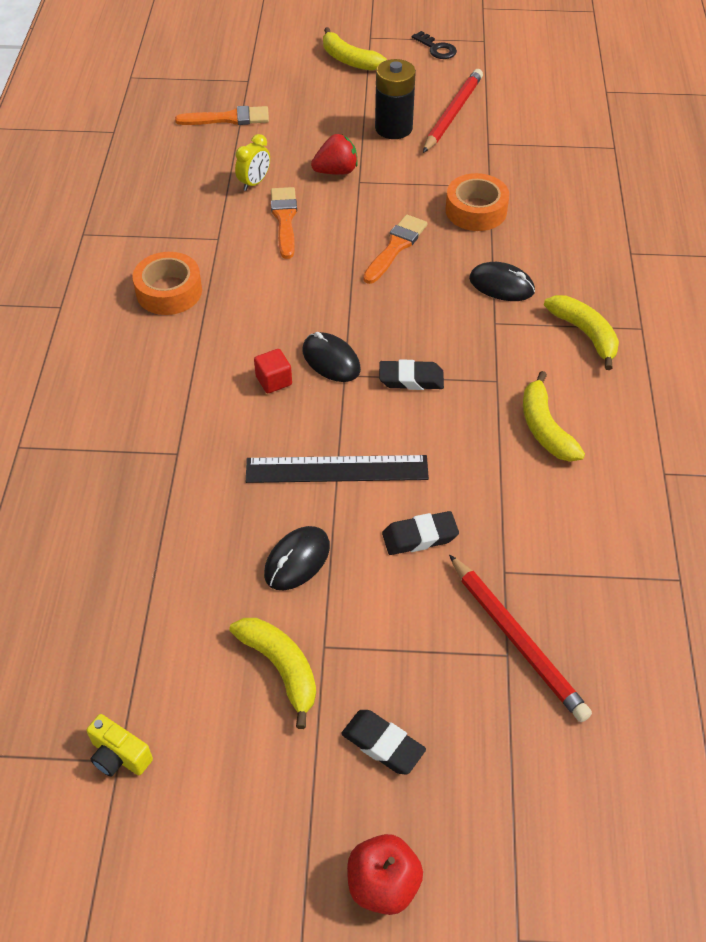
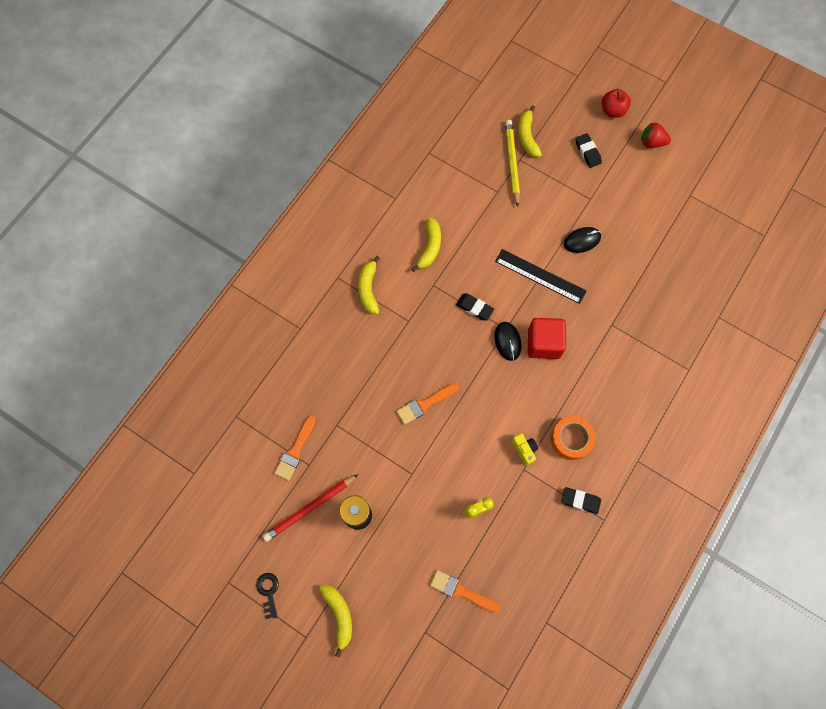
camera: 150 degrees left, 20 degrees up
(119, 756) = (689, 197): yellow camera -> yellow camera (524, 450)
(274, 381) = (543, 343): red cube -> red cube, size x1.98
(281, 668) = (611, 198): yellow banana -> yellow banana (527, 136)
(284, 219) = (476, 464): orange brush -> orange brush (295, 450)
(336, 171) = (420, 492): red strawberry -> red strawberry (652, 142)
(419, 537) = (523, 224): black eraser -> black eraser (580, 501)
(476, 210) = (359, 408): orange tape -> none
(501, 285) = (386, 343): black mouse -> none
(517, 640) = (512, 163): red pencil -> yellow pencil

